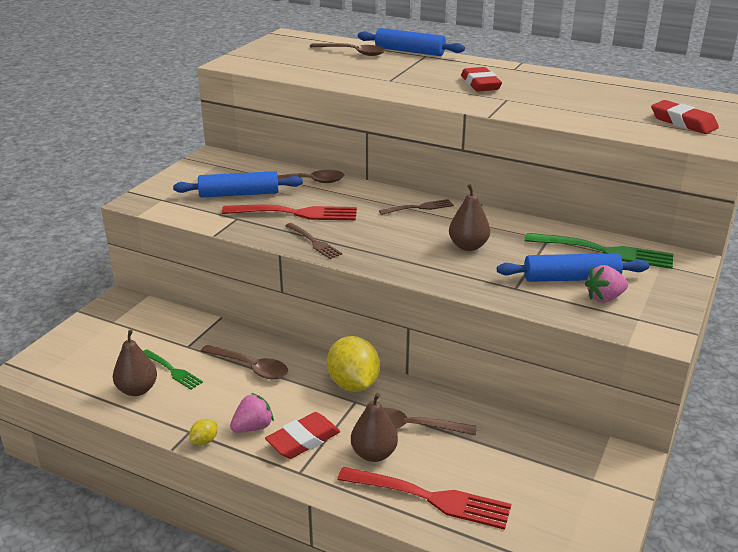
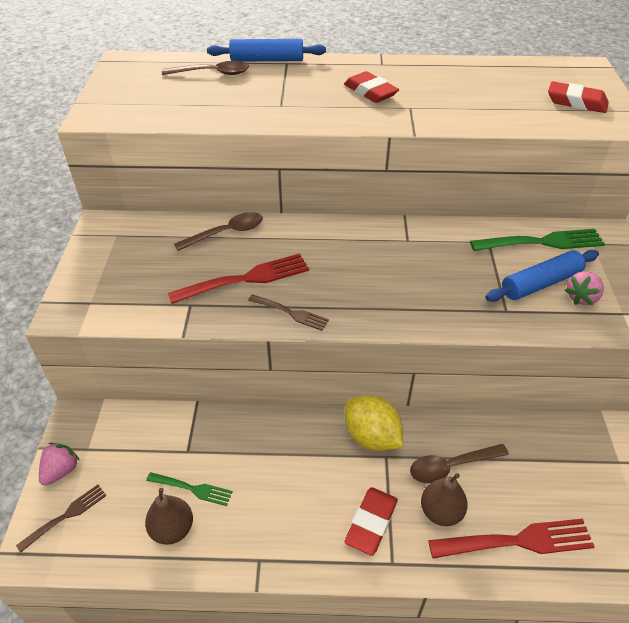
camera: 25 degrees left, 15 degrees up
(204, 441) = (282, 565): yellow lemon -> none
(239, 194) = (169, 270): blue rolling pin -> none
(250, 367) = (266, 454): brown spoon -> none
(253, 427) = (316, 528): pink strawberry -> pink strawberry (61, 471)
(419, 207) = (355, 236): brown fork -> brown fork (66, 516)
(468, 246) = (431, 272): brown pear -> none

